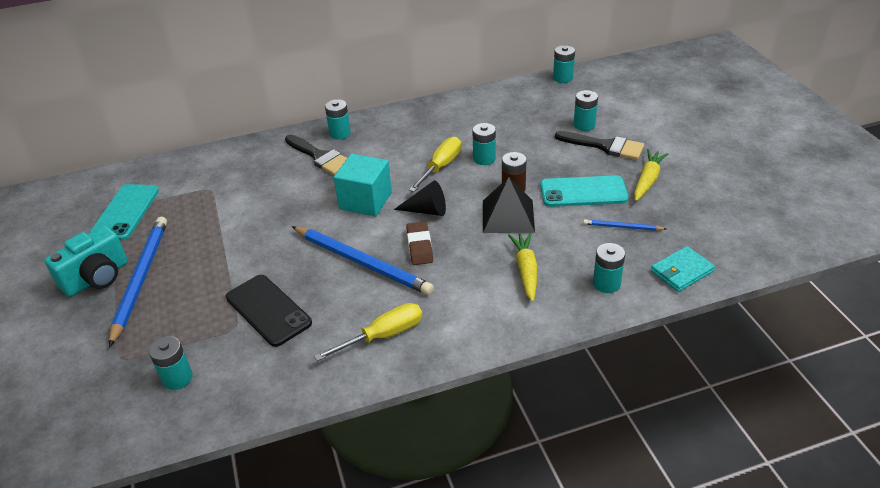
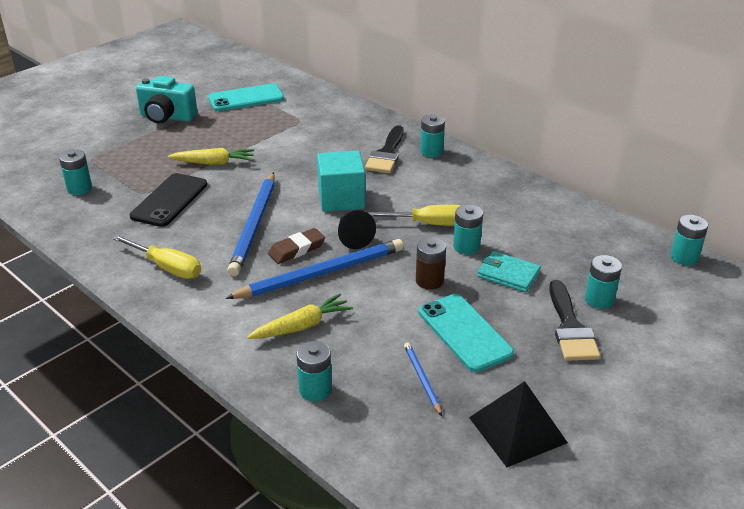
camera: 60 degrees right, 5 degrees down
(140, 279) = (175, 134): blue pencil -> blue pencil (321, 273)
(508, 216) = (381, 290): black pyramid -> black pyramid (517, 429)
(647, 180) = (531, 379): yellow carrot -> yellow carrot (214, 163)
(681, 271) = (373, 448): turquoise wallet -> turquoise wallet (508, 274)

